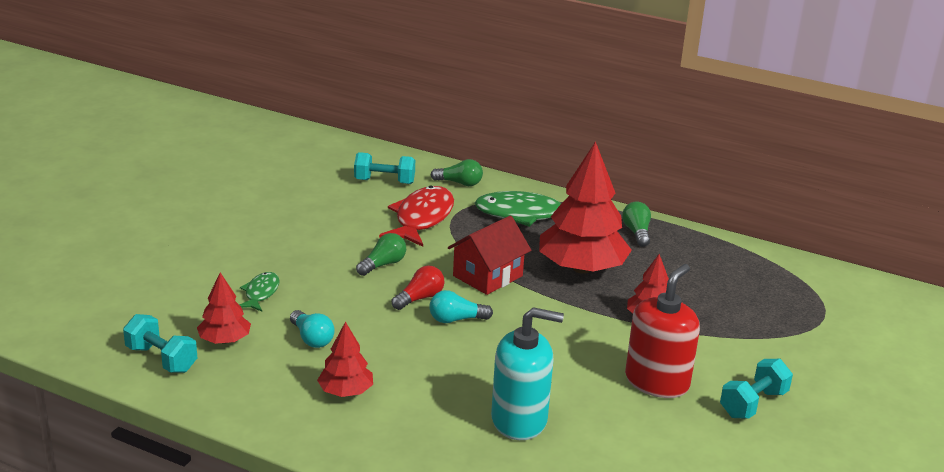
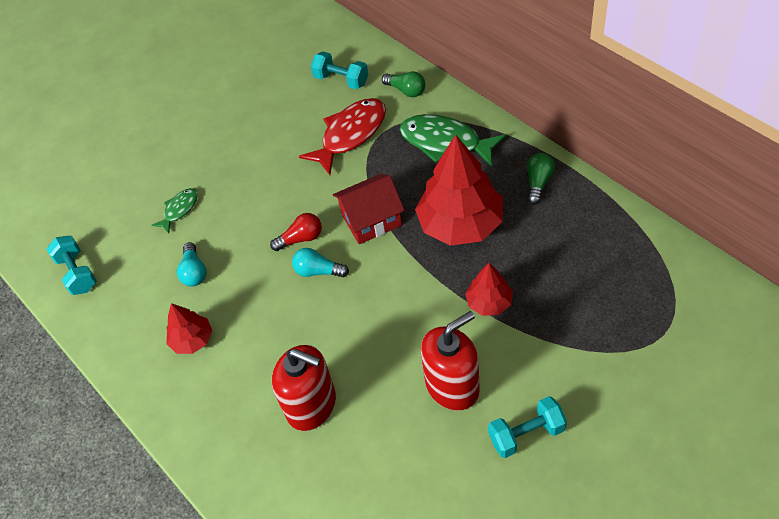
camera: 30 degrees right, 25 degrees up
(224, 340) = (130, 261): red tree -> none
(383, 265) = (290, 190): green light bulb -> none
(519, 420) = (311, 405): turquoise soap dispenser -> red soap dispenser

